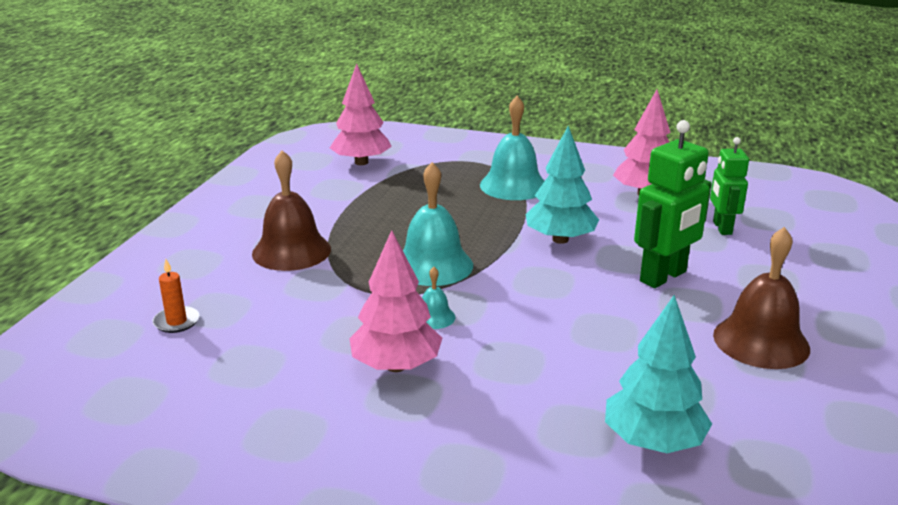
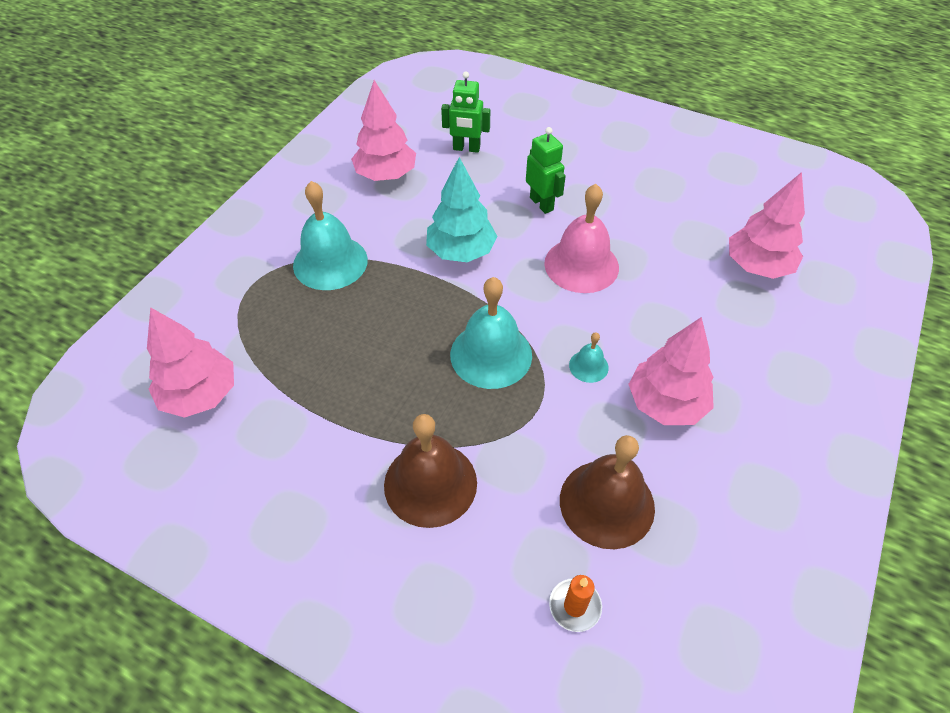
camera: 80 degrees left, 25 degrees up
(579, 306) = (581, 265): none -> pink bell
(653, 441) = (757, 266): turquoise tree -> pink tree
(663, 277) = (542, 204): green robot -> green robot, size x0.65
(761, 341) = (639, 180): brown bell -> brown bell (607, 503)

